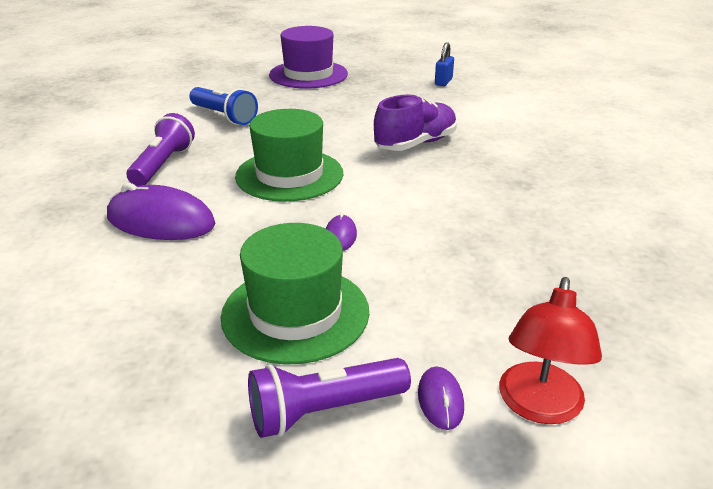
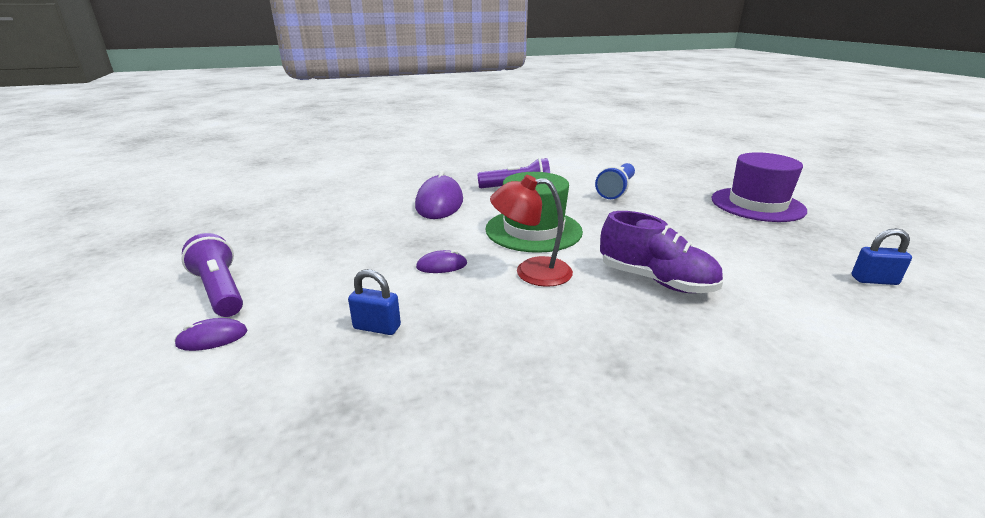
camera: 75 degrees right, 5 degrees down
(295, 313) = (331, 264): green hat -> none
(448, 282) = (377, 327): none -> blue padlock
(539, 407) = (182, 394): red lamp -> red lamp (531, 272)

